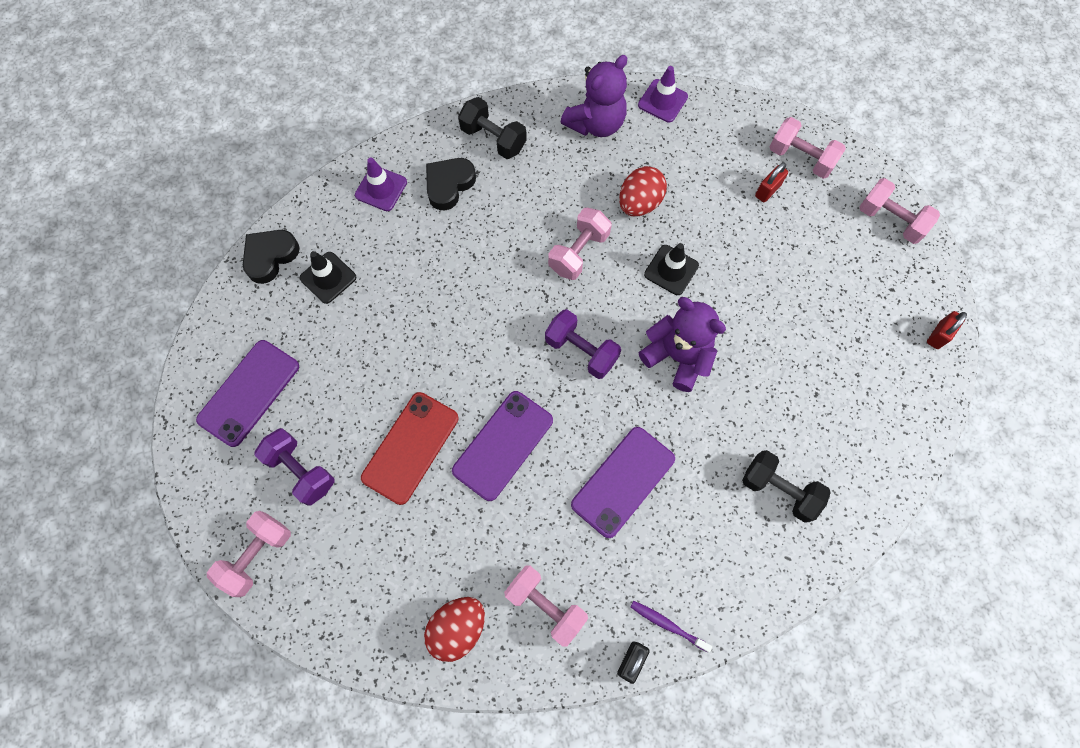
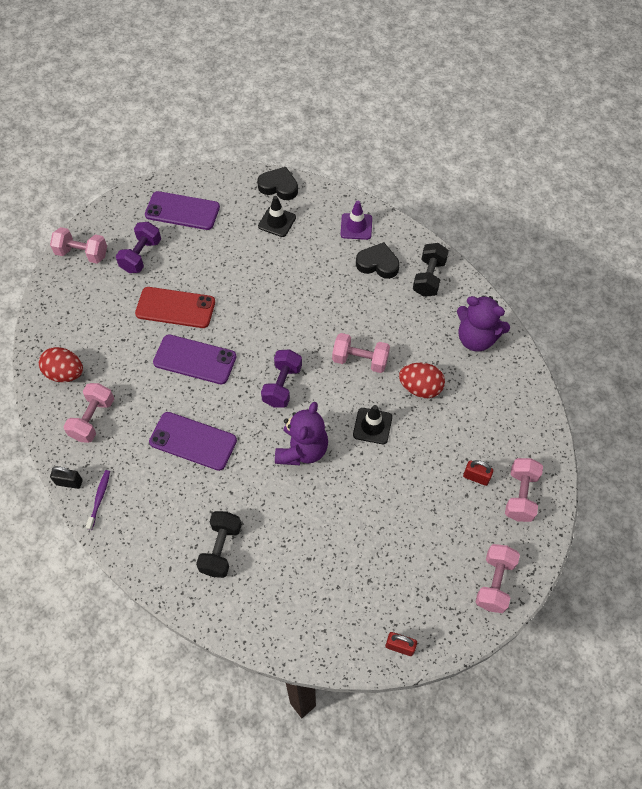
camera: 70 degrees right, 10 degrees down
(662, 101) = (521, 378): purple traffic cone -> none

